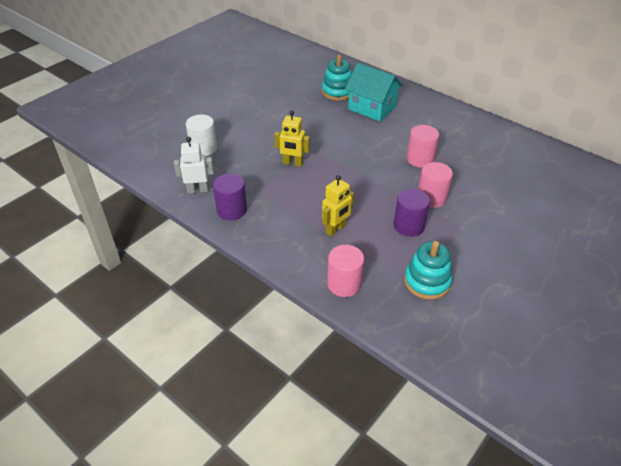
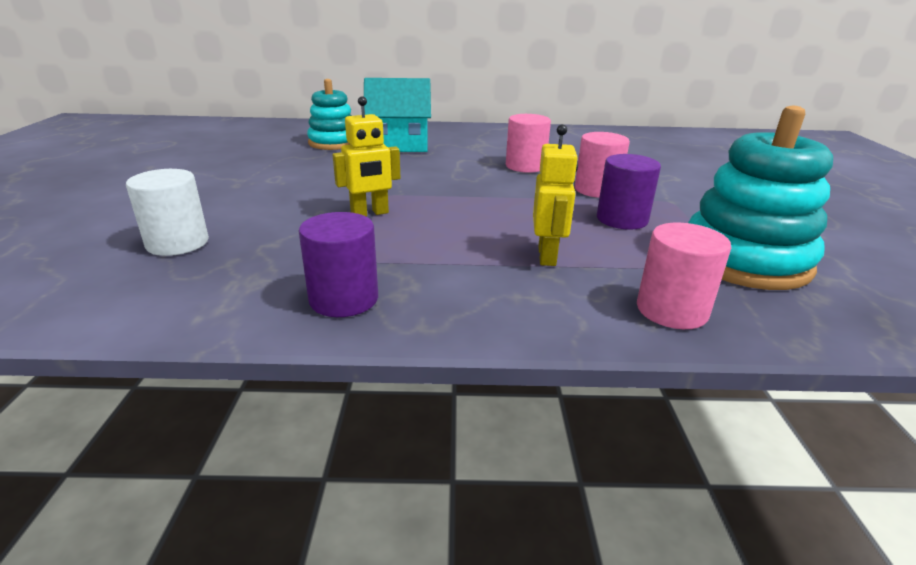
camera: 40 degrees left, 15 degrees down
(198, 190) = (232, 298): white robot -> none
(427, 281) = (744, 260): turquoise stacking toy -> turquoise stacking toy, size x1.53

